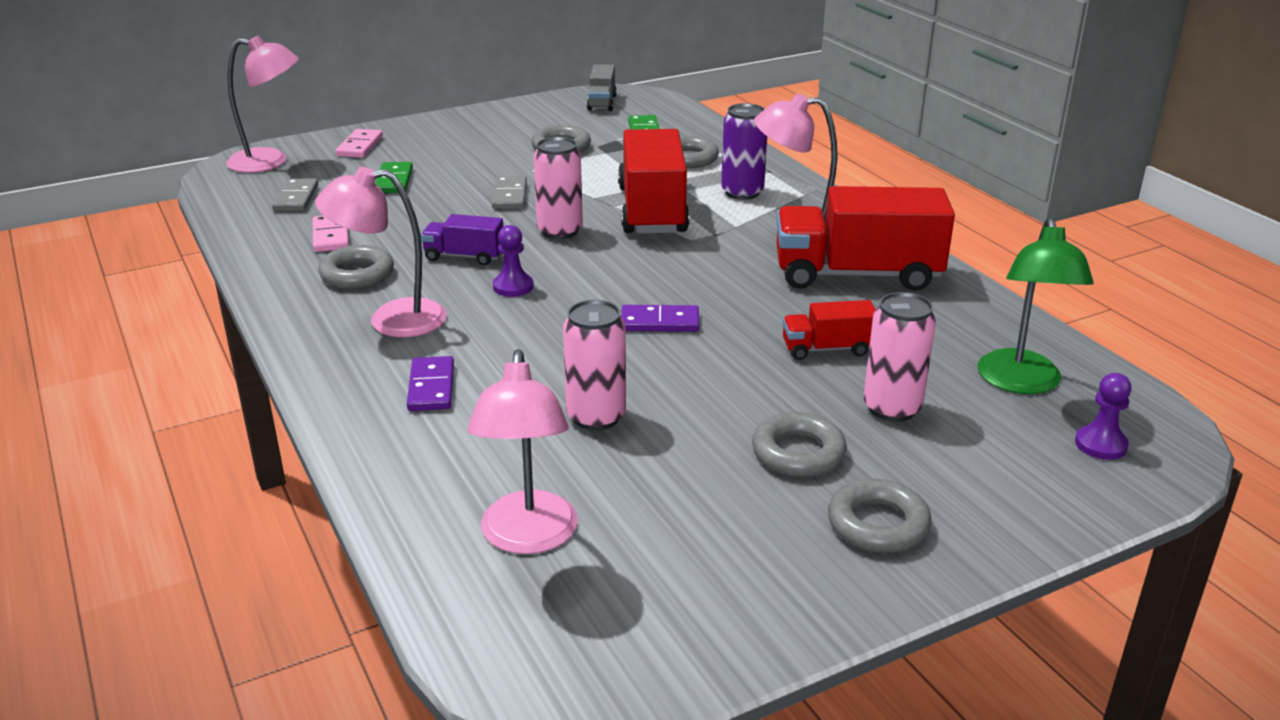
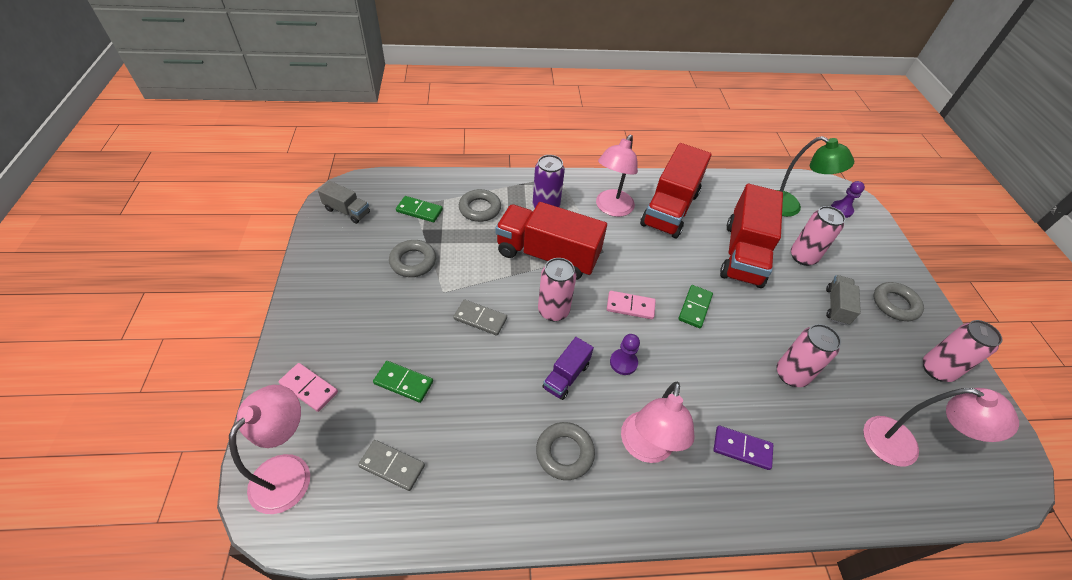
camera: 70 degrees left, 20 degrees up
(331, 236) = (486, 455): pink domino -> pink domino (630, 306)
(660, 322) = (694, 307): purple domino -> green domino
(742, 581) = (936, 370): none -> pink can
(798, 453) = (836, 306): grey ring -> grey truck
(827, 349) = (743, 254): red truck -> red truck, size x2.05

